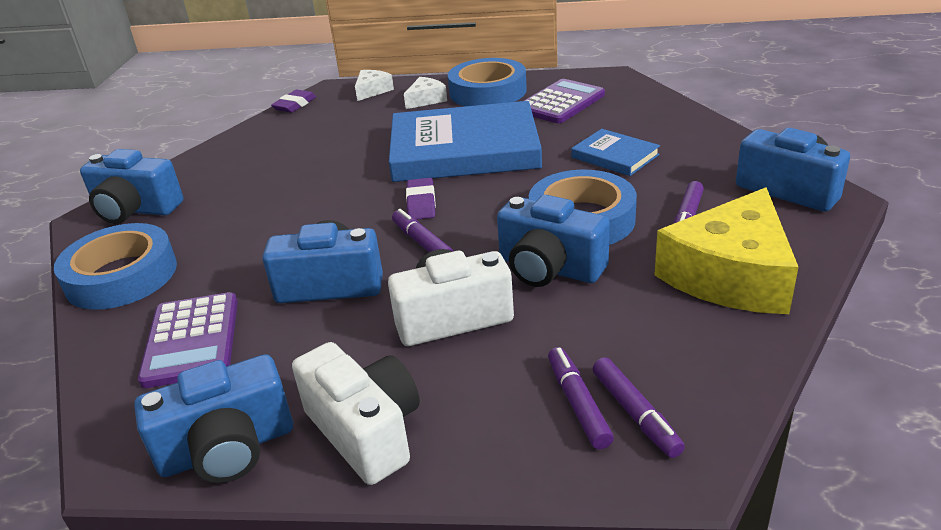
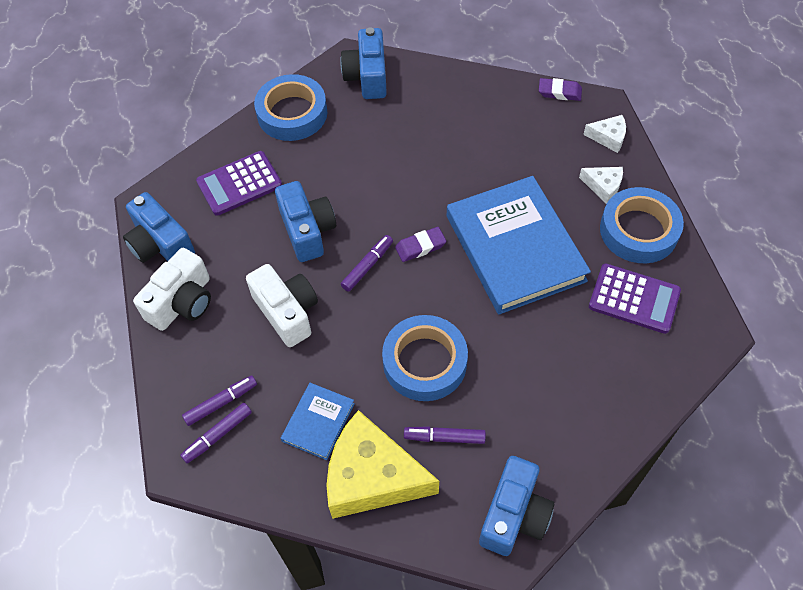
camera: 70 degrees right, 25 degrees up
(549, 268) = (354, 355): blue camera -> none
(615, 156) = (536, 366): blue book -> blue book (318, 422)

